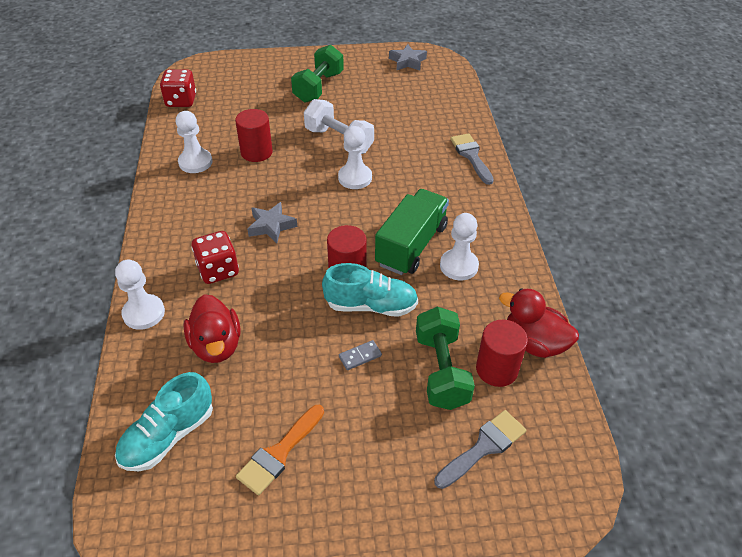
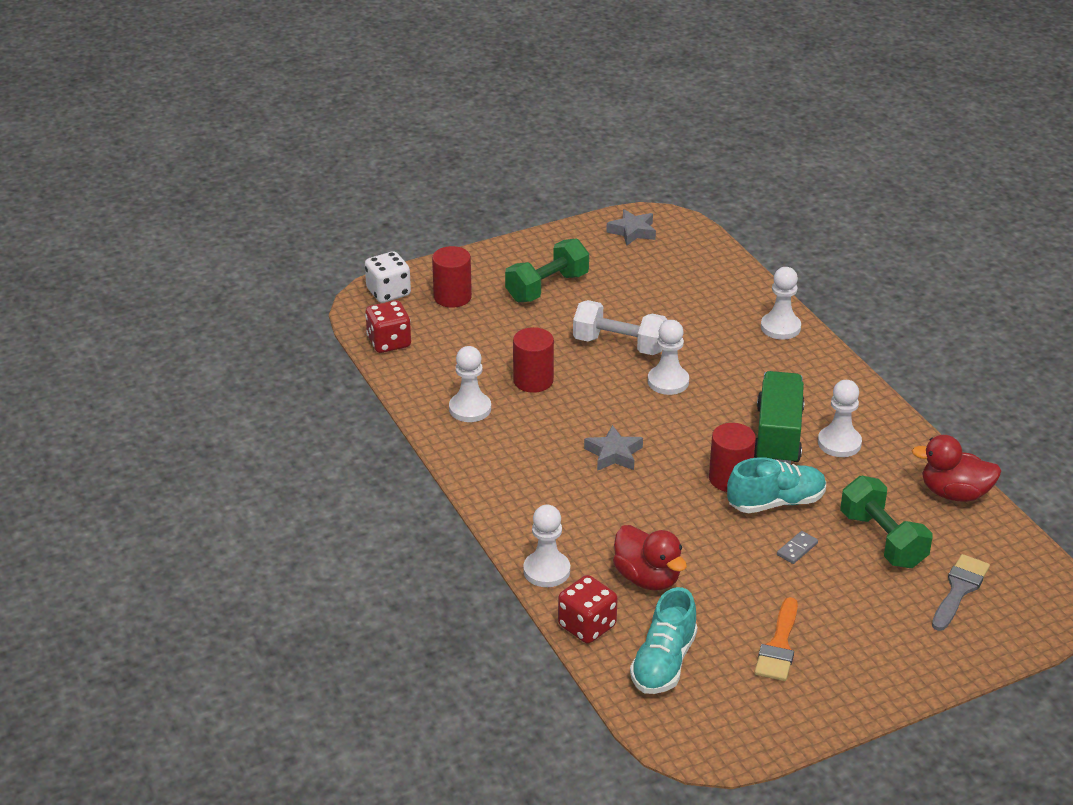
camera: 20 degrees left, 10 degrees down
(209, 67) = (388, 292): none -> white dice
(218, 270) = (591, 511): red dice -> red dice (587, 626)
(318, 87) = (547, 287): green dumbbell -> green dumbbell turned 45 degrees clockwise
(471, 156) = (780, 327): grey brush -> white pawn
(497, 369) = (933, 525): red cylinder -> red cylinder (452, 297)

